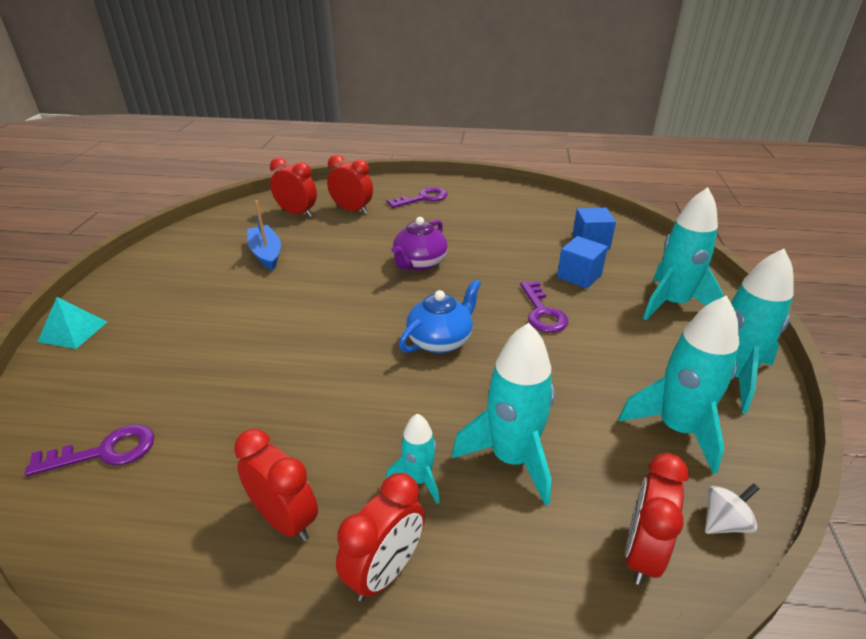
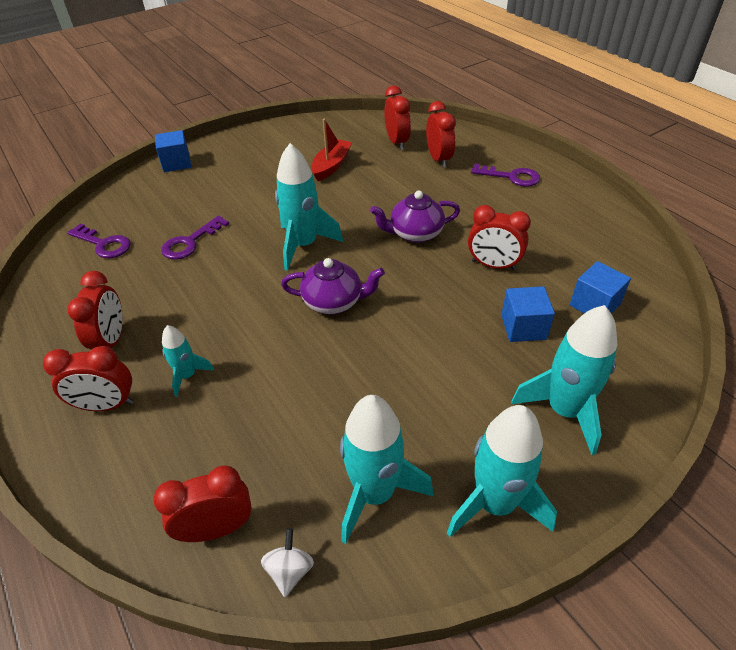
camera: 50 degrees right, 10 degrees up
(73, 331) = (176, 163): turquoise pyramid -> blue cube
(266, 254) = (331, 166): blue boat -> red boat
(440, 340) = (334, 302): blue teapot -> purple teapot
(503, 253) = (493, 265): none -> red clock
(511, 458) = (247, 409): turquoise rocket -> turquoise rocket (303, 245)
(542, 312) = (437, 334): purple key -> purple key (190, 242)
(724, 523) = (290, 571): white spinning top -> white spinning top turned 105 degrees counterclockwise

